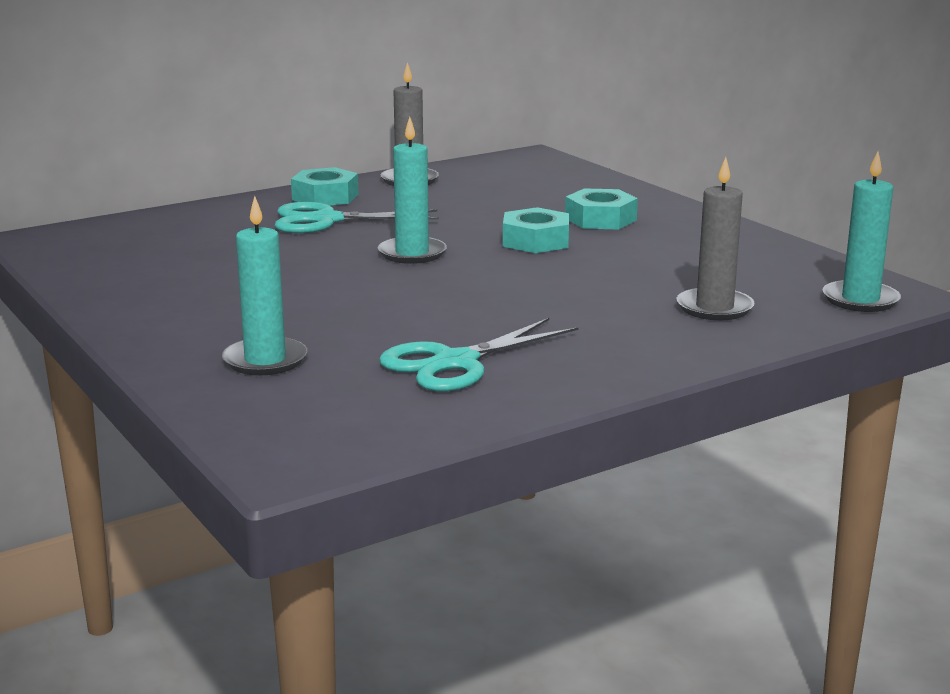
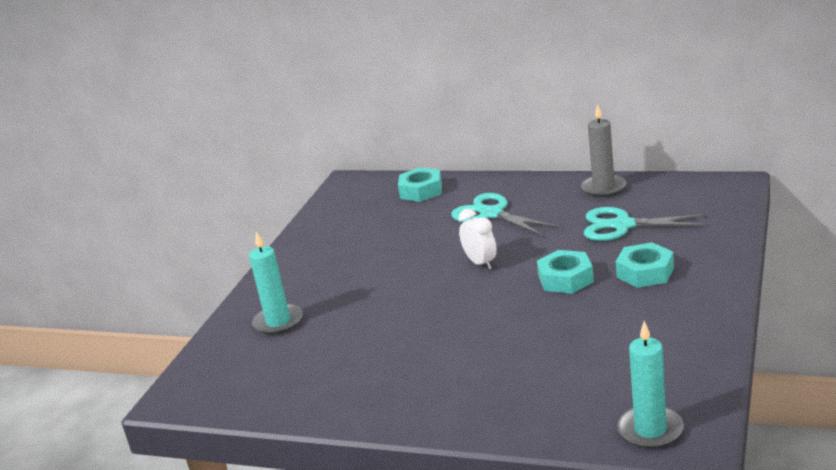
camera: 55 degrees right, 5 degrees up
(325, 197) = (529, 190): turquoise nut -> turquoise nut (421, 191)
(412, 253) = (480, 263): turquoise candle -> white clock
(455, 363) = (342, 366): turquoise scissors -> turquoise scissors (622, 225)
(714, 308) = (546, 390): grey candle -> none

